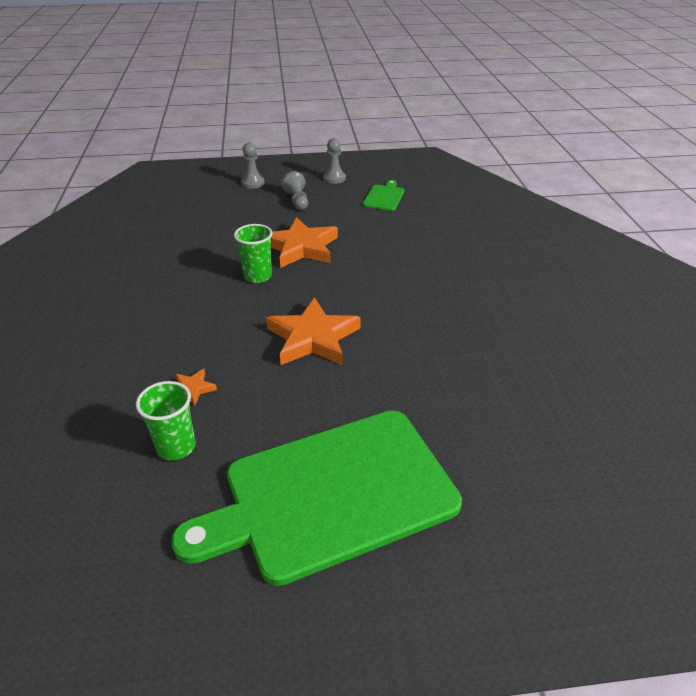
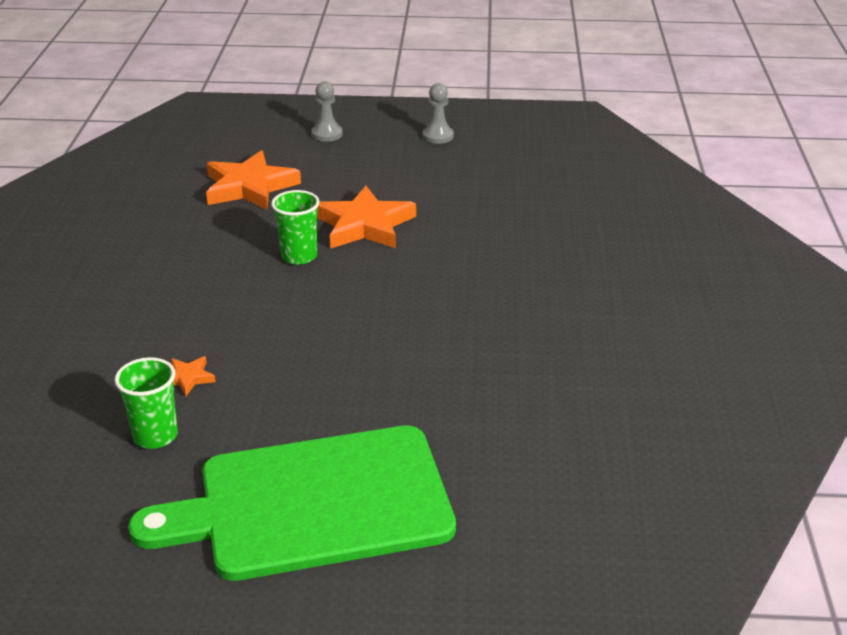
camera: 10 degrees right, 5 degrees down
(297, 200) = (378, 162): grey pawn -> none
(313, 338) = (345, 336): orange star -> orange star (249, 187)
(384, 197) = (497, 167): green cutting board -> none

